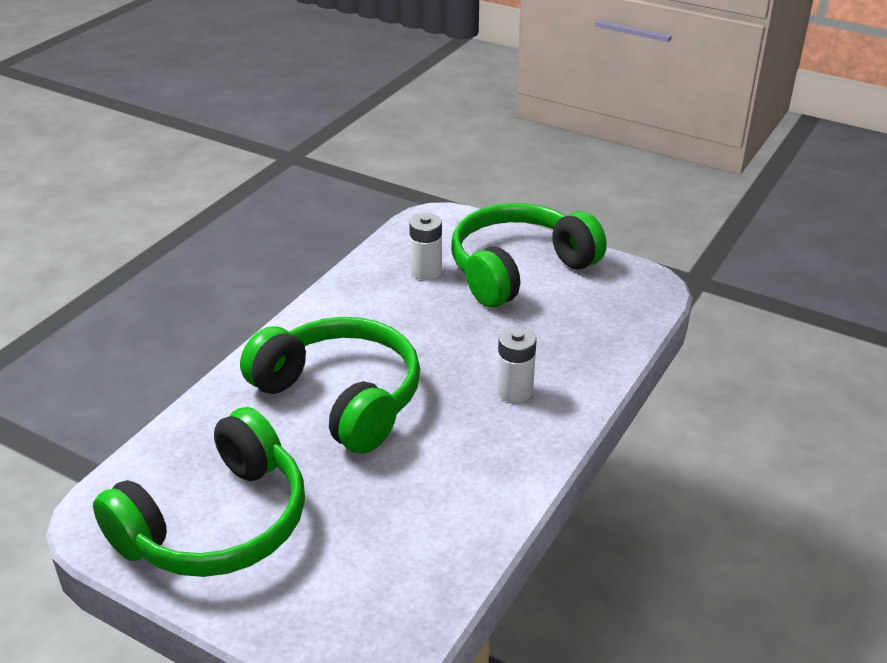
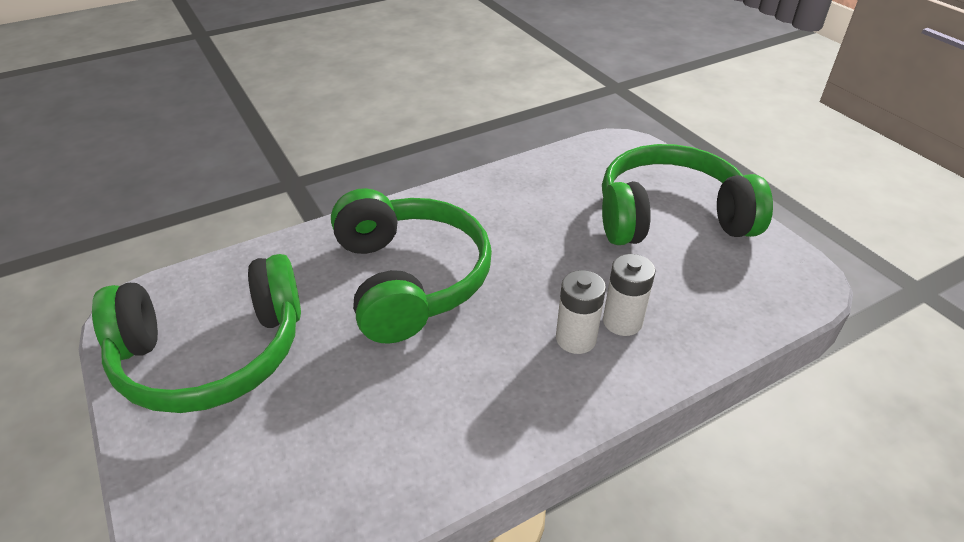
camera: 30 degrees right, 5 degrees up
(426, 271) = (578, 189): white battery -> white battery (622, 321)

